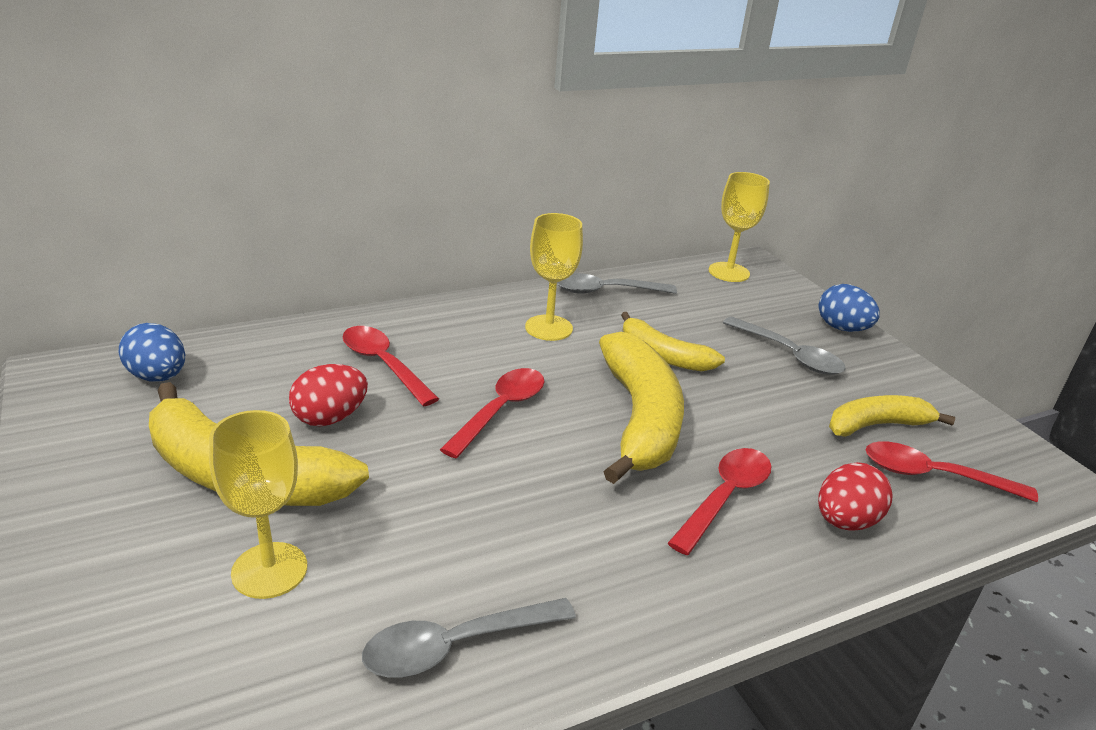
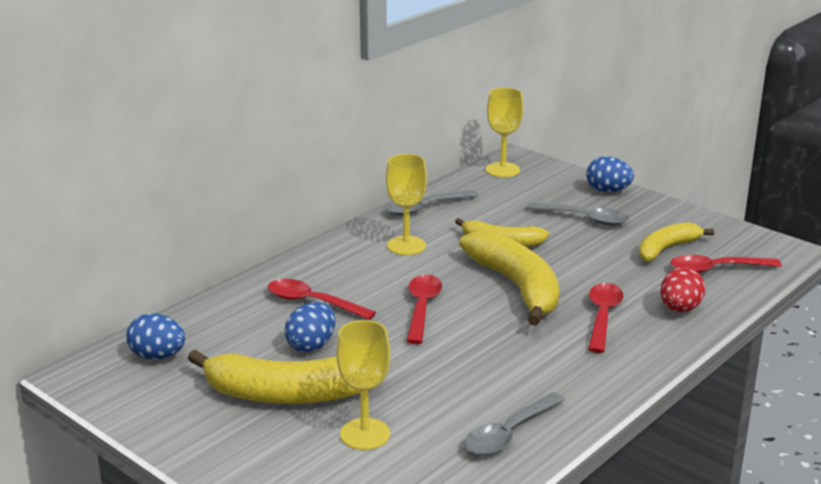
camera: 20 degrees left, 5 degrees down
(330, 418) = (311, 345): red egg -> blue egg

